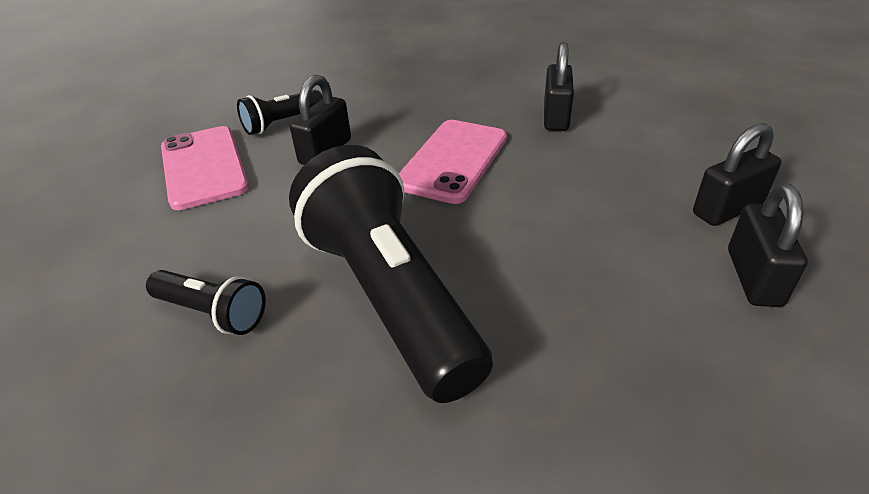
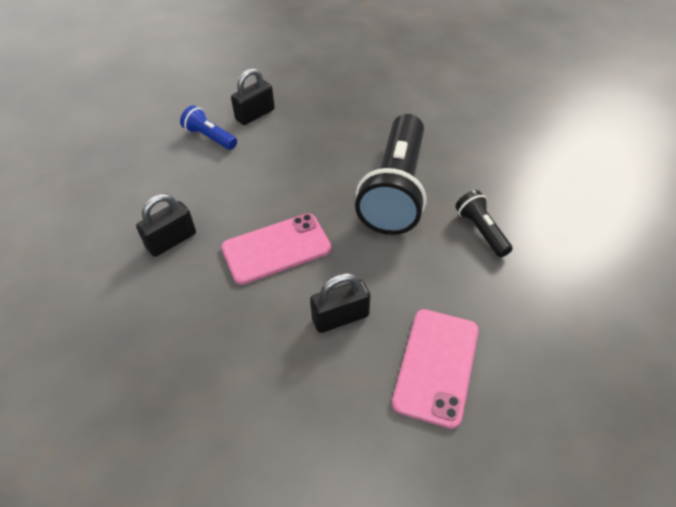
camera: 140 degrees left, 10 degrees up
(282, 123) = (342, 385): black flashlight -> none
(727, 209) = (210, 137): black padlock -> blue flashlight

